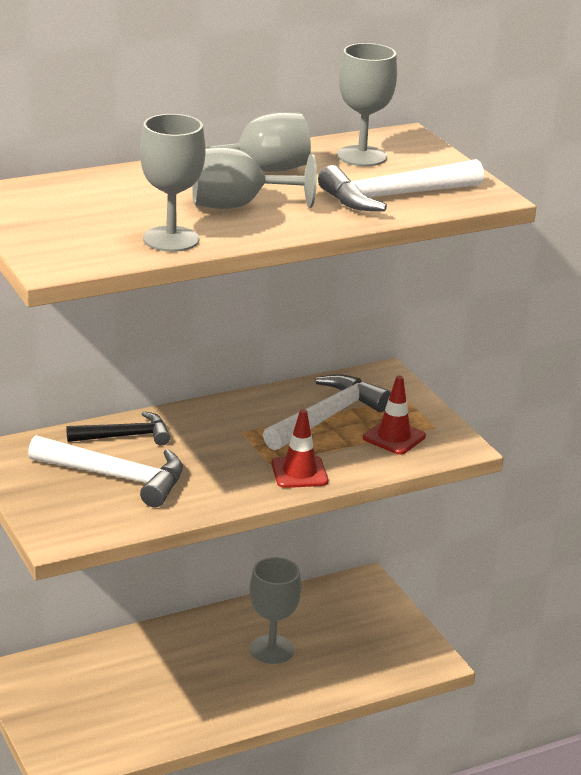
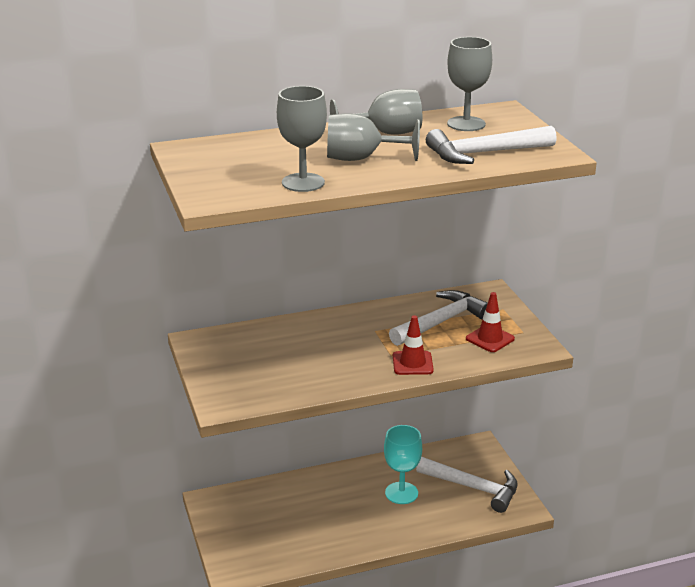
camera: 10 degrees right, 0 degrees up
(116, 477) = (275, 362): white hammer -> white hammer (473, 488)
(125, 436) = (287, 331): black hammer -> none
(271, 649) = (401, 493): grey goblet -> turquoise goblet

